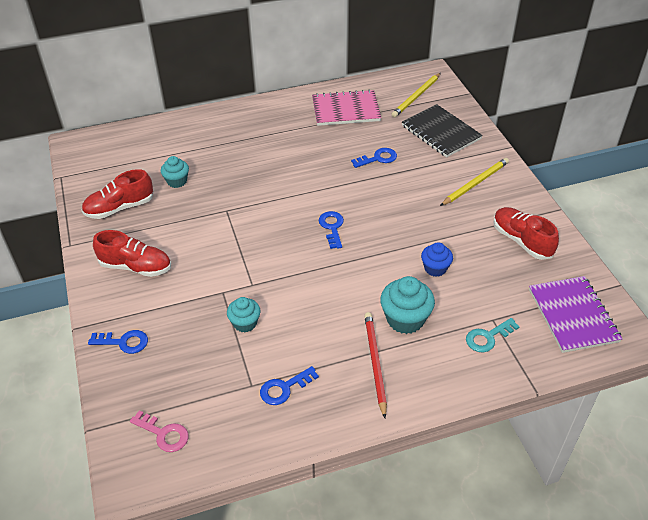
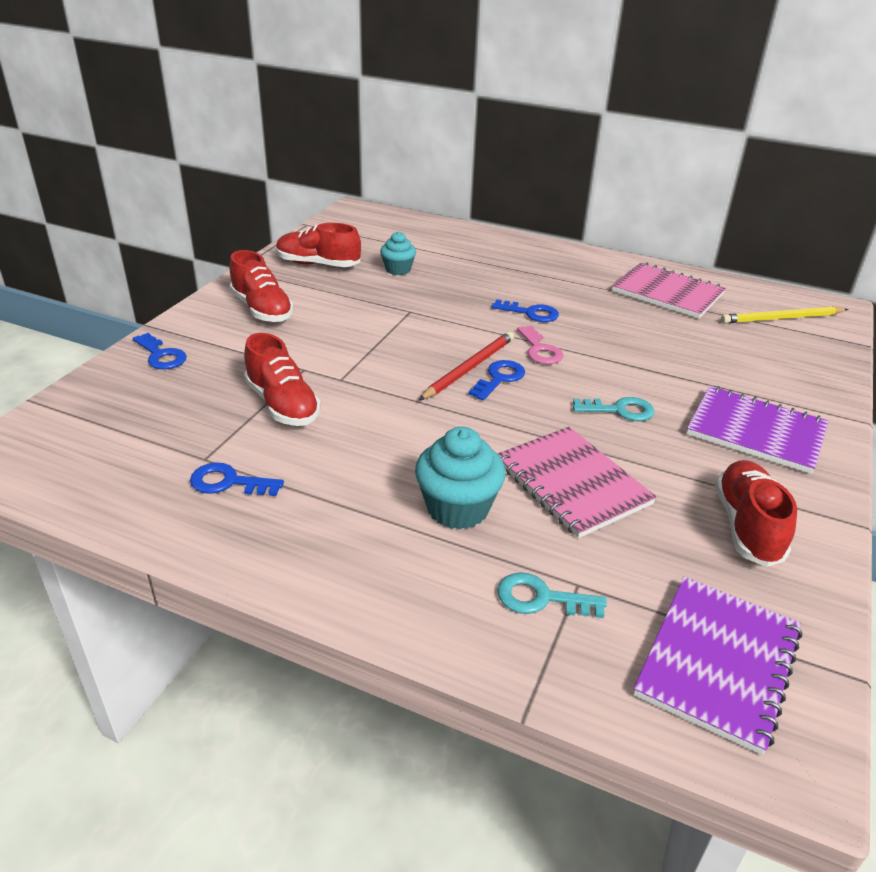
camera: 40 degrees right, 10 degrees down
(164, 434) = (71, 443): pink key -> pink key (540, 350)
(245, 323) = (282, 405): turquoise cupcake -> red shoe
(375, 363) = (356, 526): red pencil -> red pencil (469, 368)
(378, 158) = (647, 348): blue key -> blue key (530, 313)
(408, 210) = (619, 410): none -> turquoise key
(435, 268) = (572, 483): blue cupcake -> pink notebook
(441, 132) = (772, 363): black notebook -> none
(475, 183) = (755, 432): yellow pencil -> purple notebook

